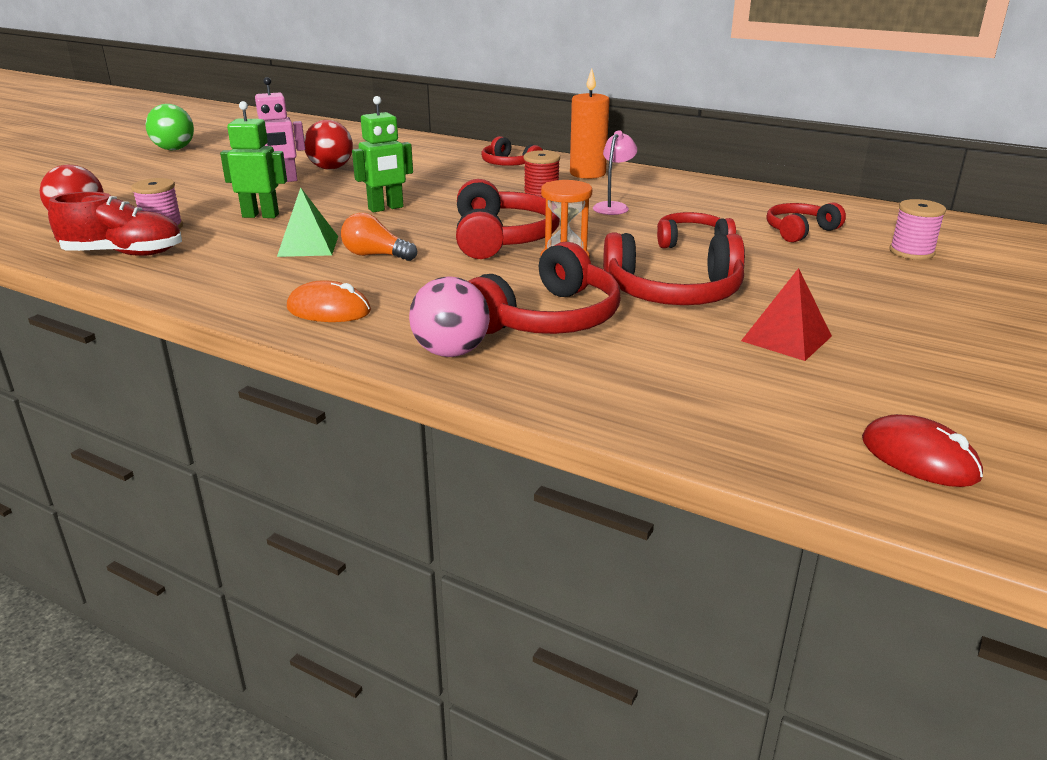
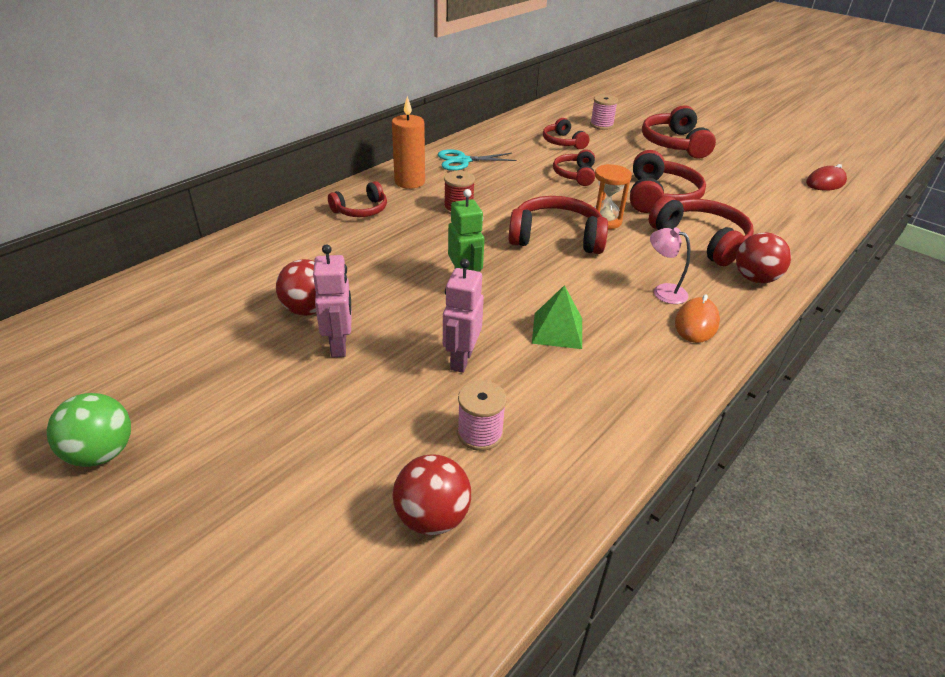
camera: 80 degrees left, 10 degrees up
(124, 254) = (561, 456): red shoe -> none
(260, 215) = (461, 360): green robot -> pink robot
(375, 255) = (585, 296): orange light bulb -> none
(451, 352) = (755, 279): pink ball -> red ball
(613, 206) = (497, 186): pink lamp -> pink lamp (663, 291)
(668, 188) = (463, 161): none -> turquoise scissors
(786, 338) = (717, 181): red pyramid -> none
(912, 306) = (674, 144): none -> red headphones

